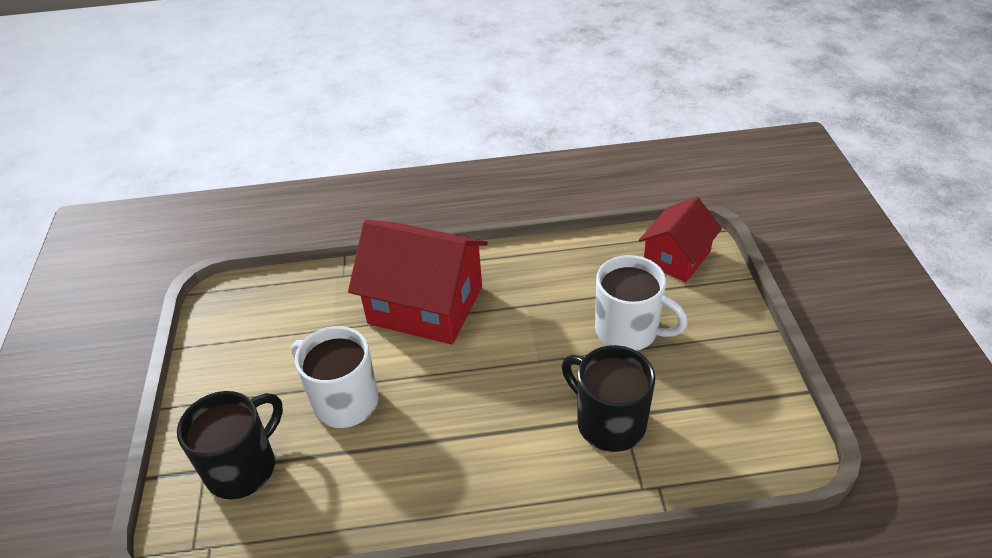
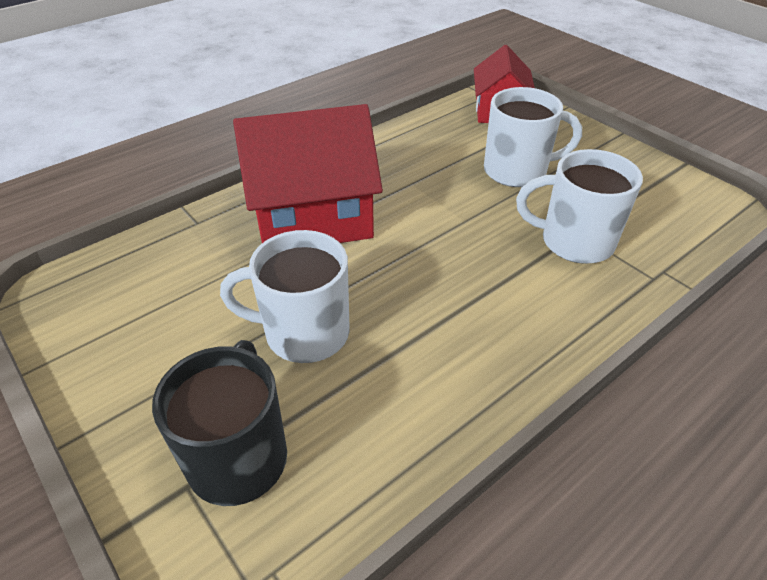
camera: 35 degrees left, 0 degrees up
(609, 422) = (574, 242): black mug -> white mug

